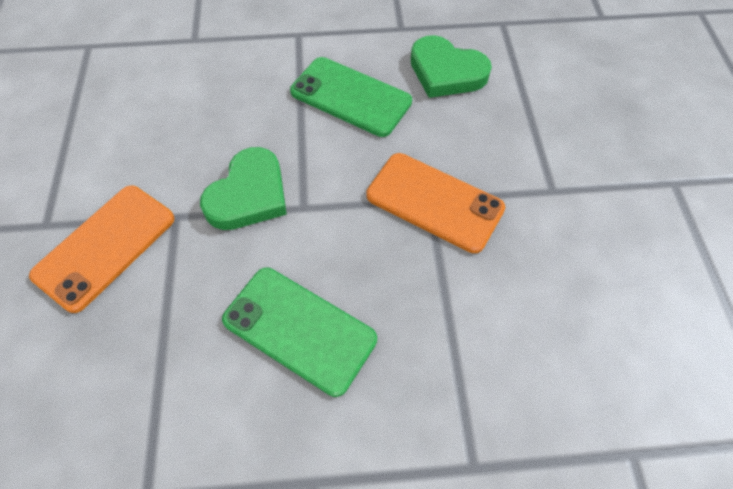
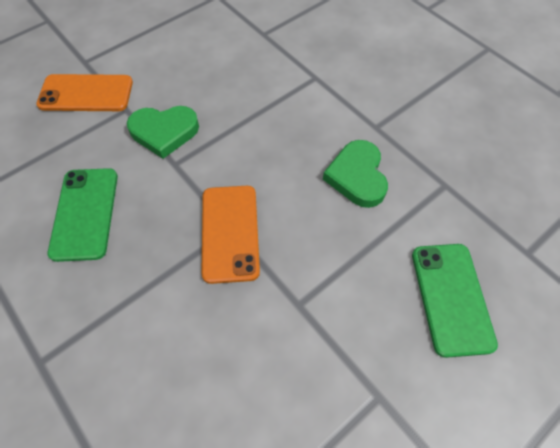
camera: 55 degrees right, 0 degrees up
(350, 97) = (284, 136): green phone -> green phone (451, 298)

